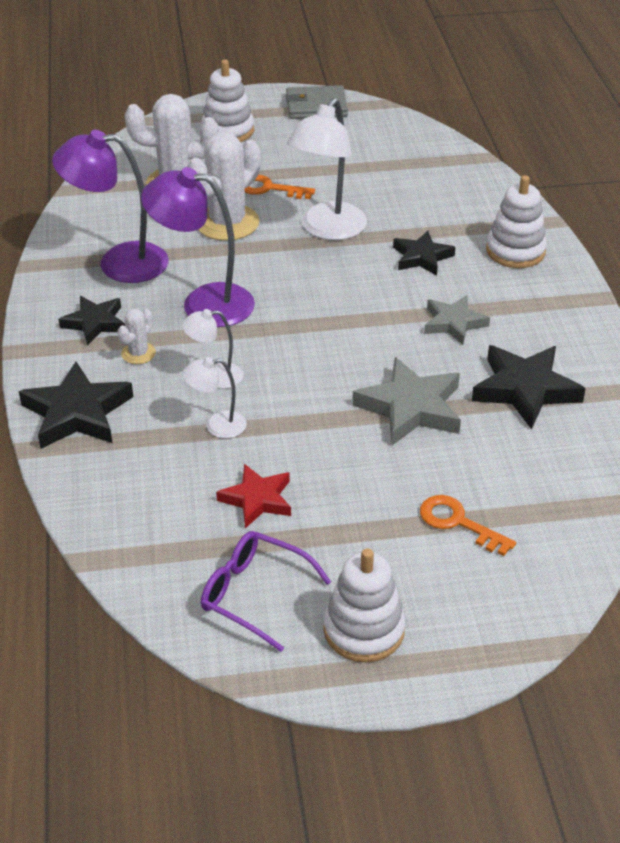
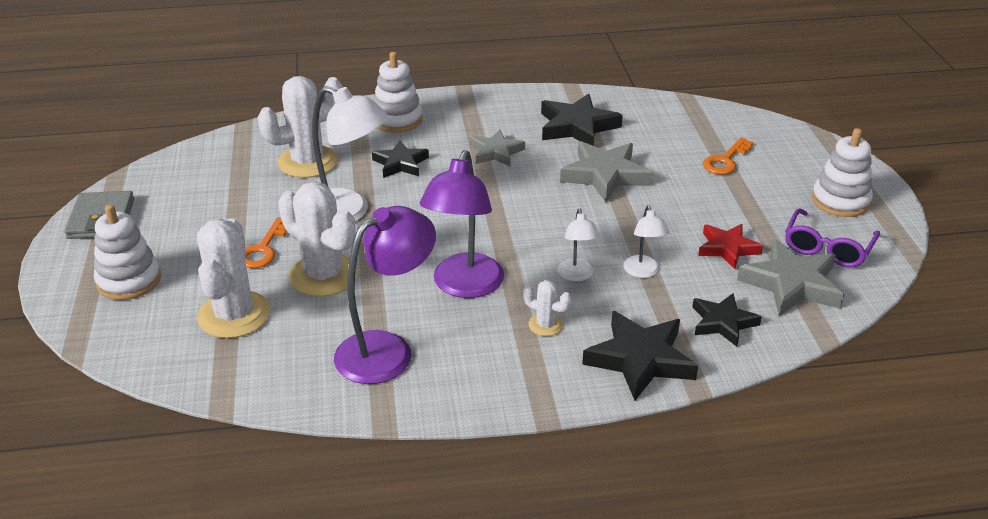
camera: 90 degrees left, 5 degrees down
(95, 323) = (496, 359): black star -> black star (722, 323)
(119, 262) = (387, 350): purple lamp -> purple lamp turned 135 degrees counterclockwise
(184, 547) = (791, 284): none -> grey star
(418, 200) = (308, 162): none -> white cactus

